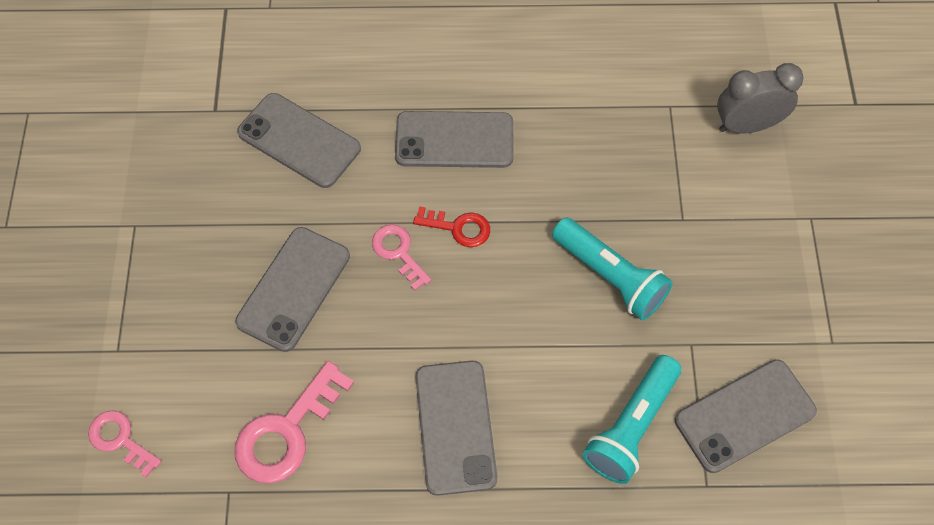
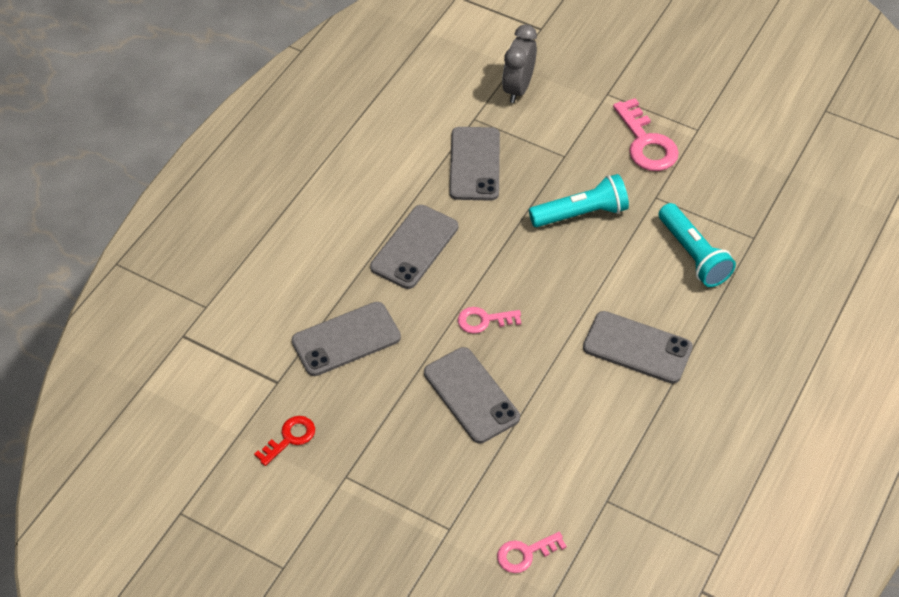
camera: 60 degrees left, 10 degrees down
(287, 431) = (582, 445): pink key -> pink key (646, 142)
(458, 228) = (487, 277): red key -> red key (289, 438)
(744, 416) = (719, 196): grey phone -> grey phone (474, 164)

